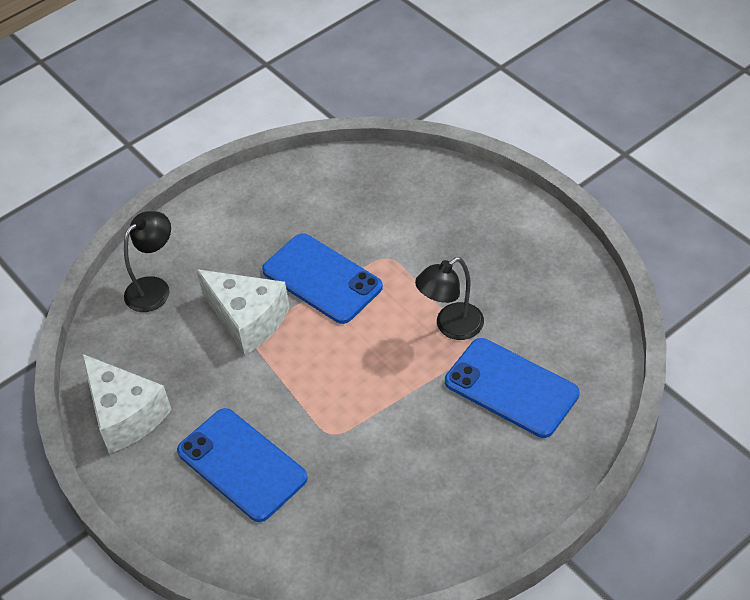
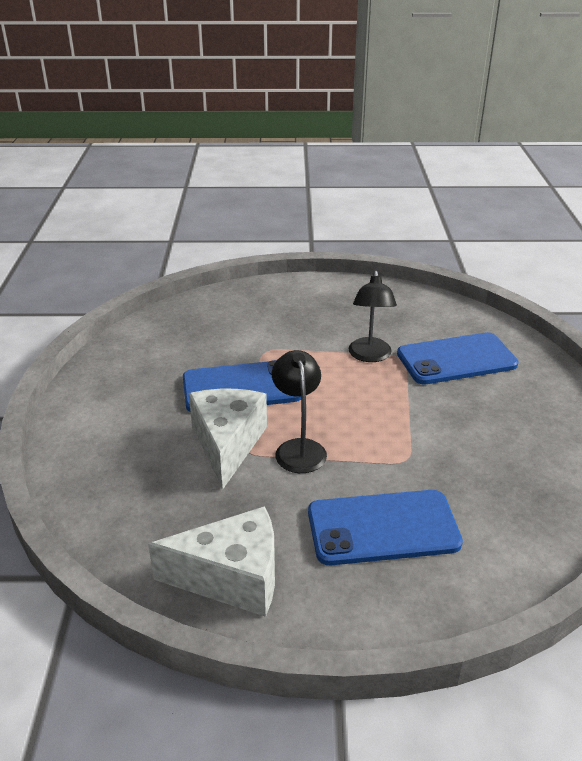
camera: 55 degrees left, 15 degrees down
(154, 288) = (111, 479): black lamp -> black lamp (299, 448)
(247, 319) = (227, 444): white cheese -> white cheese turned 75 degrees counterclockwise

